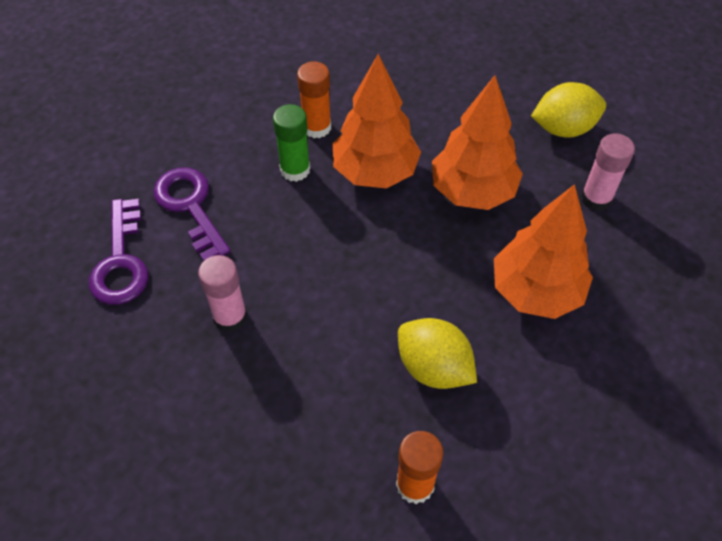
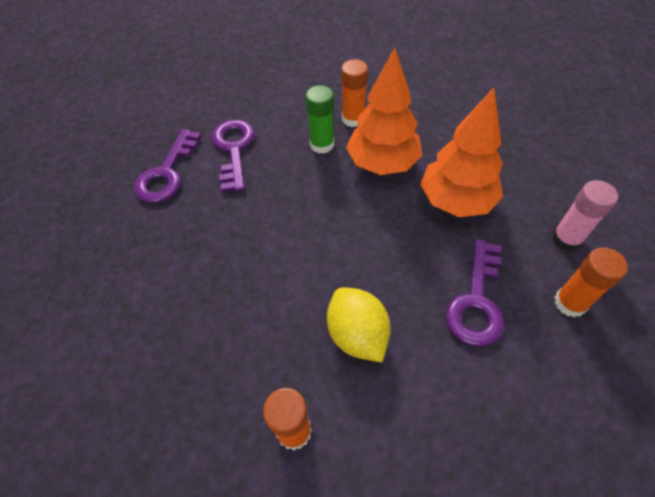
camera: 25 degrees right, 0 degrees up
(230, 317) = (219, 237): pink glue stick -> none
(535, 291) = (476, 301): orange tree -> purple key
(563, 128) = (559, 173): yellow lemon -> none
(622, 263) = (570, 303): none -> orange glue stick

